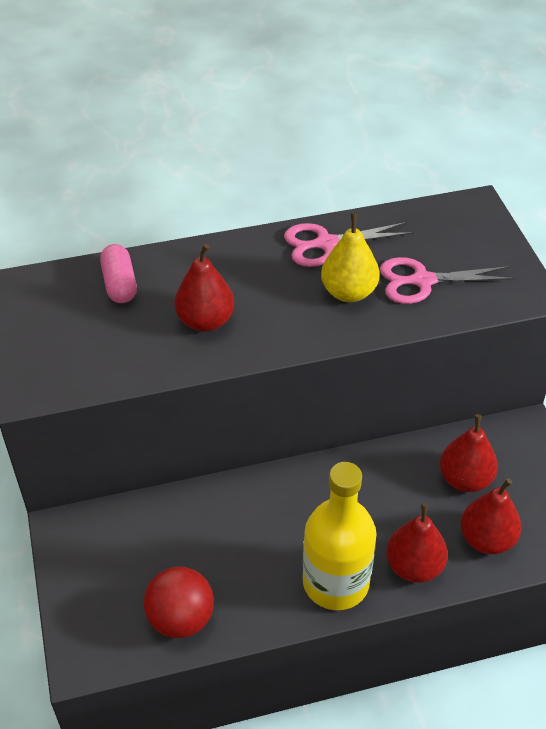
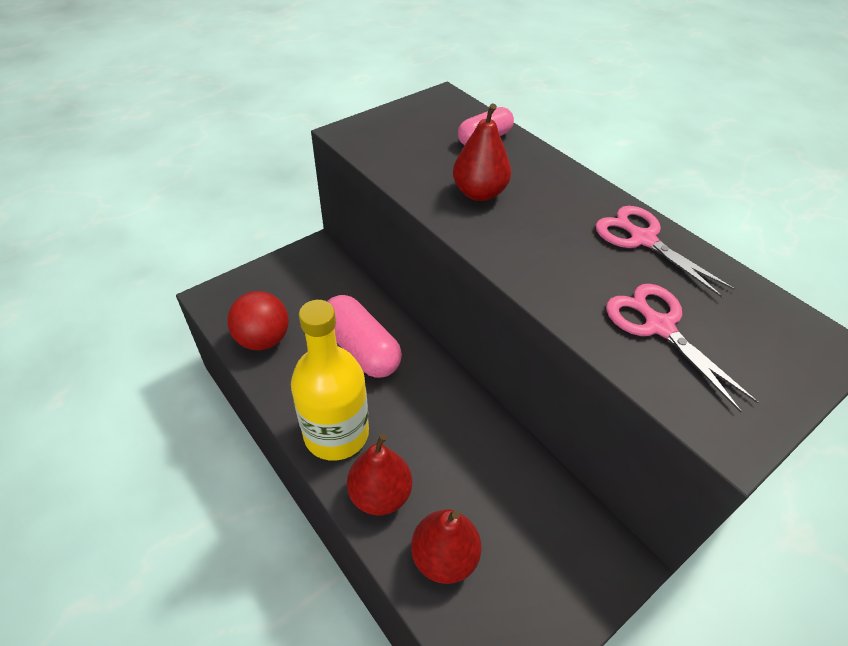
camera: 65 degrees right, 0 degrees up
(241, 530) = (361, 349): none -> pink capsule
(348, 292) = (590, 272): yellow pear -> none
(465, 479) = (511, 513): red pear -> none

